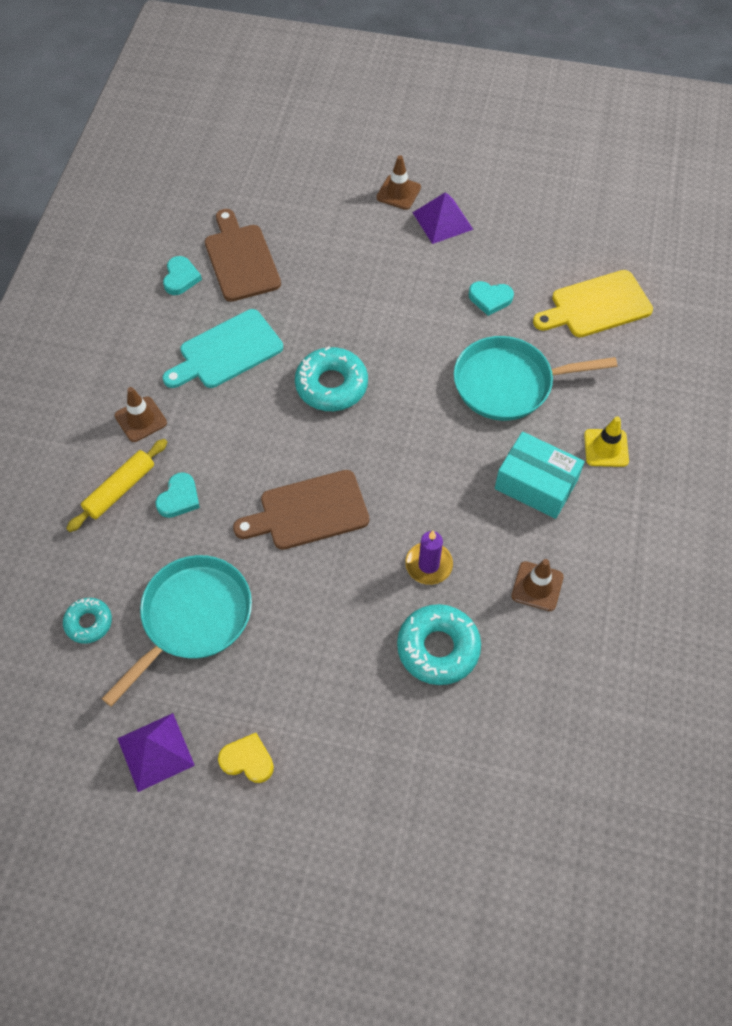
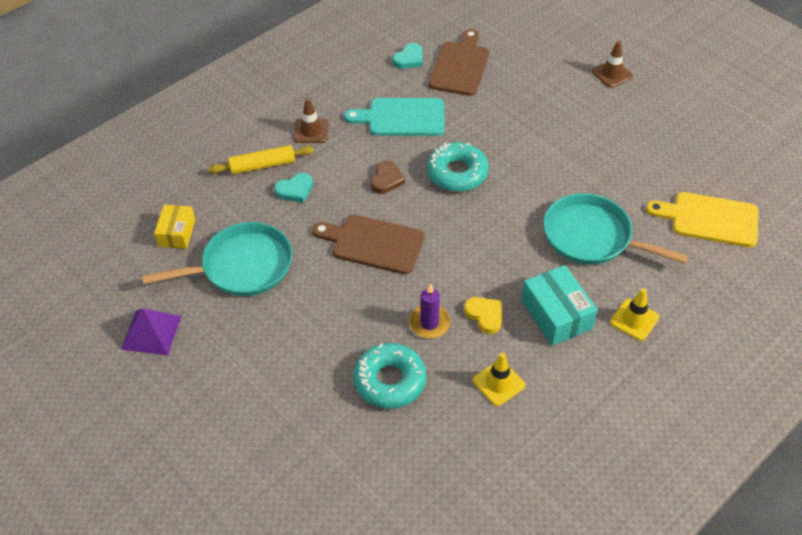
camera: 35 degrees right, 10 degrees down
(89, 623) = (177, 233): turquoise donut -> yellow box
(247, 760) = (202, 373): yellow heart -> yellow heart (485, 315)
(266, 432) = (386, 180): none -> brown heart
(442, 221) = (631, 106): purple pyramid -> none
(490, 299) = (625, 174): turquoise heart -> none
(537, 586) = (498, 383): brown traffic cone -> yellow traffic cone

